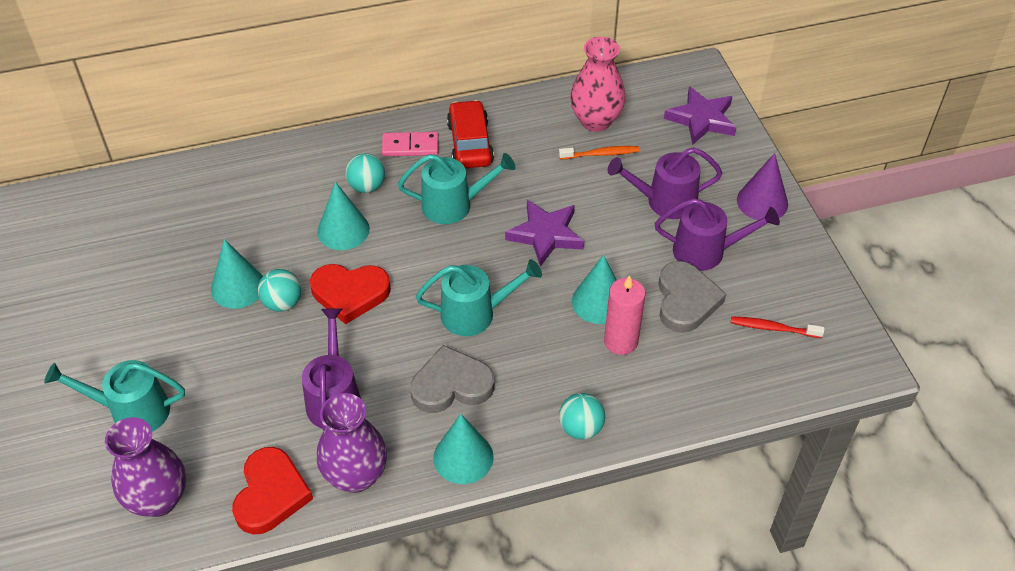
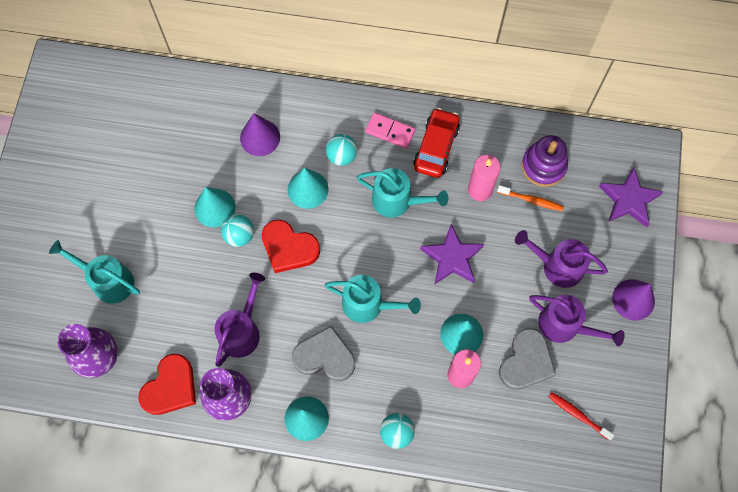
camera: 25 degrees right, 20 degrees up
(260, 201) = (260, 137): none -> purple cone
(540, 164) = (480, 190): none -> pink candle
(595, 121) = (543, 166): pink vase -> purple stacking toy

